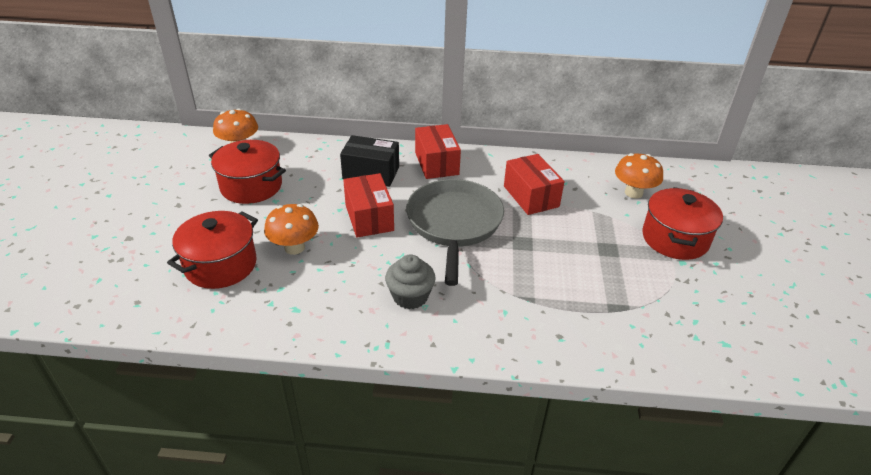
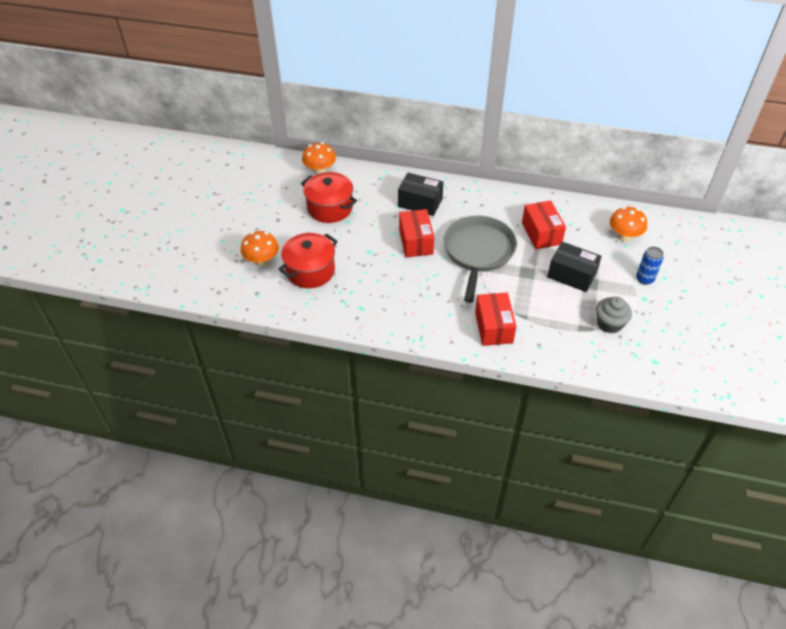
camera: 10 degrees right, 10 degrees up
(294, 247) = (361, 261): orange mushroom -> orange mushroom (262, 261)
(410, 296) = (439, 306): grey cupcake -> grey cupcake (609, 323)
(436, 163) = (472, 198): red box -> red box (493, 327)
(581, 242) = (571, 275): none -> black box
(675, 239) = (644, 279): red pot -> blue can

